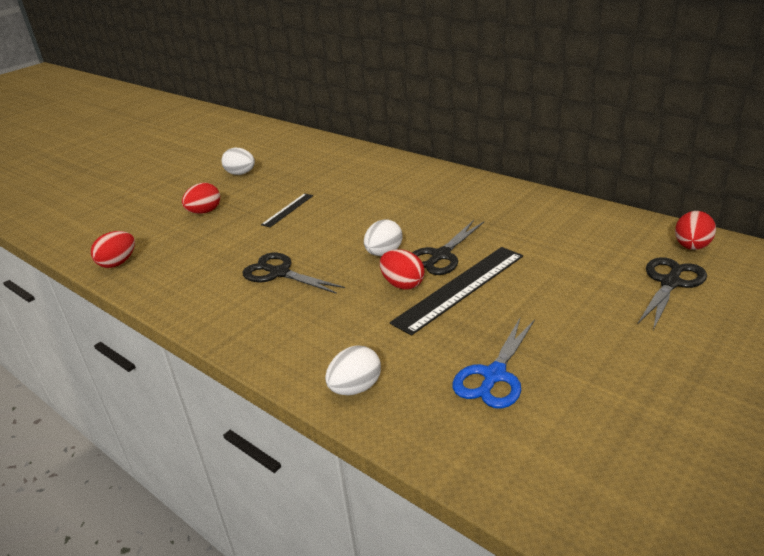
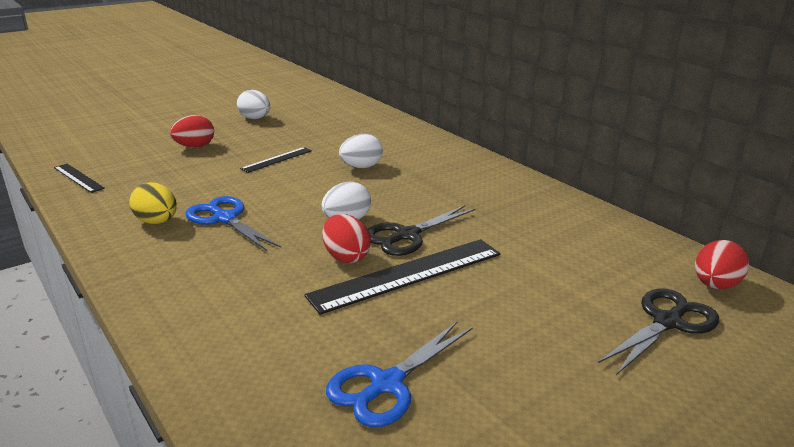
camera: 10 degrees right, 5 degrees down
(118, 263) = (78, 178): red egg -> black ruler
(222, 288) = (157, 222): none -> yellow egg
(279, 273) = (225, 218): black scissors -> blue scissors
(355, 388) = (218, 360): white egg -> white egg (361, 167)

